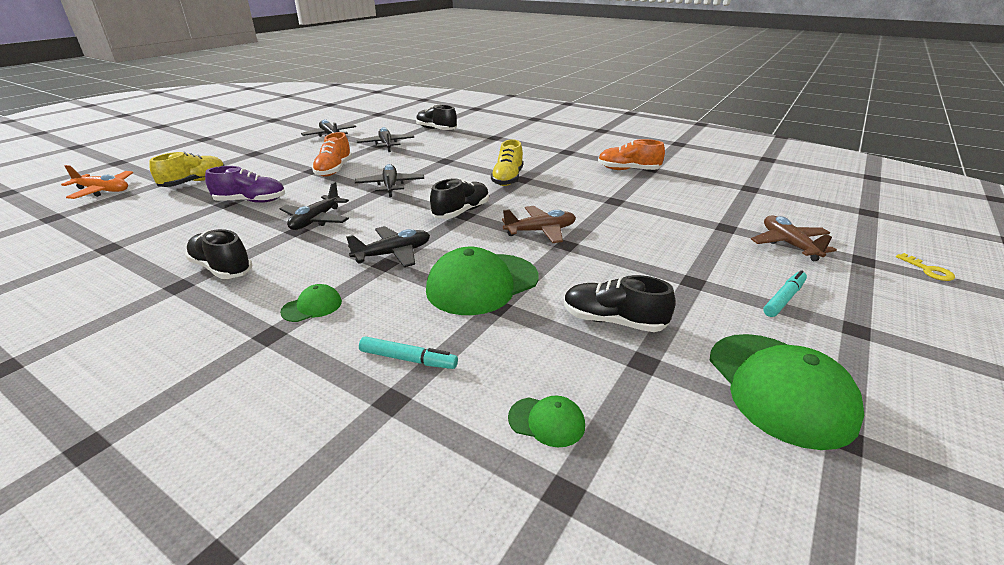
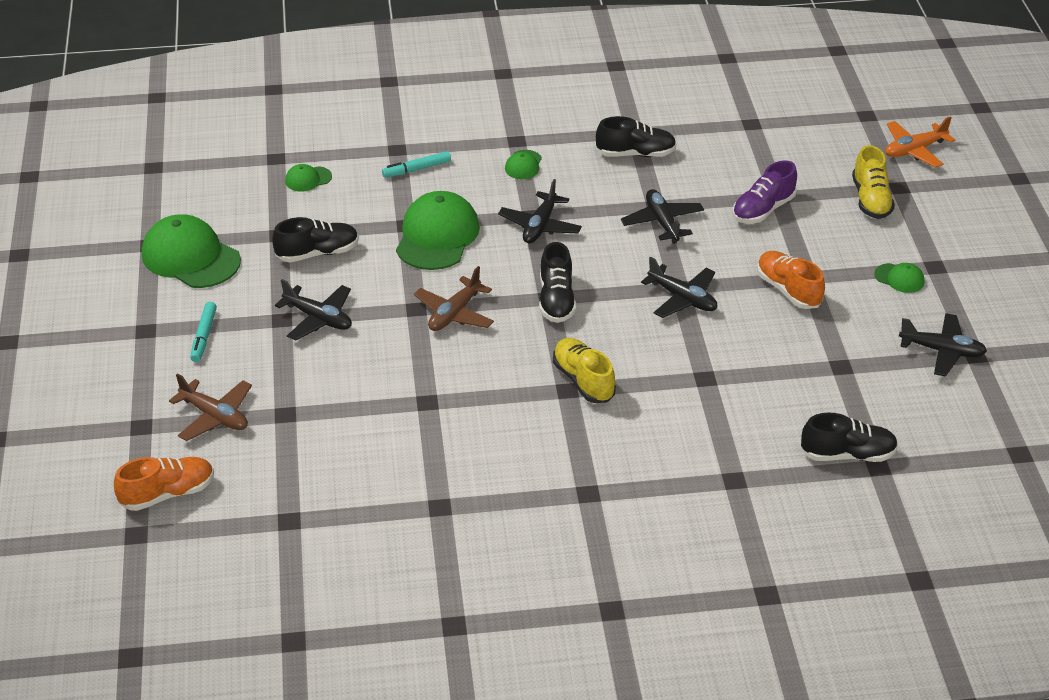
camera: 140 degrees right, 10 degrees up
(279, 156) = (899, 278): none -> green cap
(386, 145) = (833, 372): black plane -> black plane (318, 318)
(628, 170) = (465, 485): orange shoe -> orange shoe (167, 494)
(928, 270) = (81, 440): yellow key -> none

